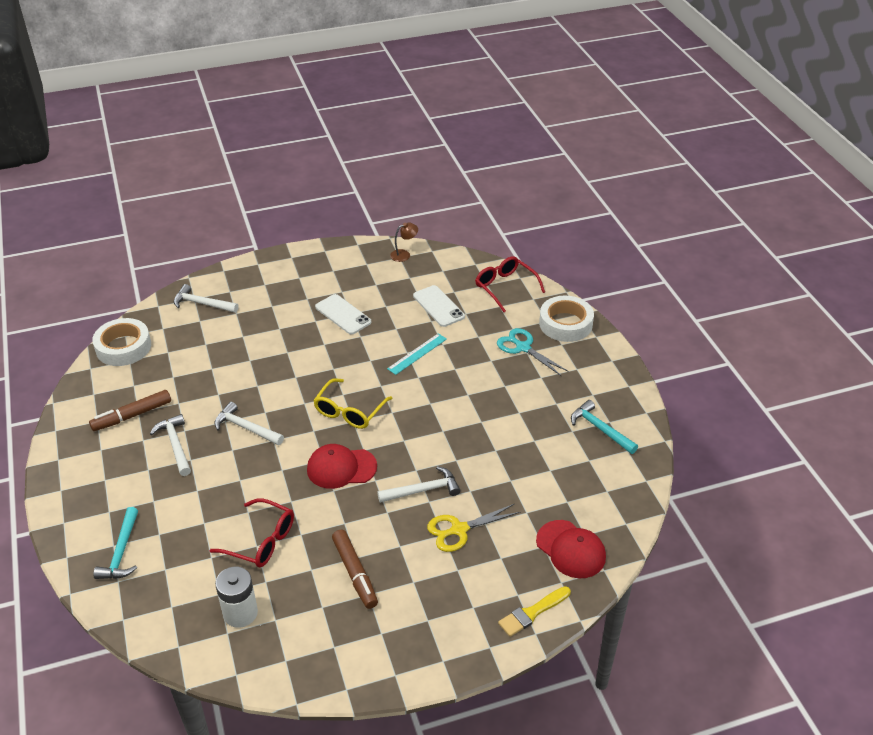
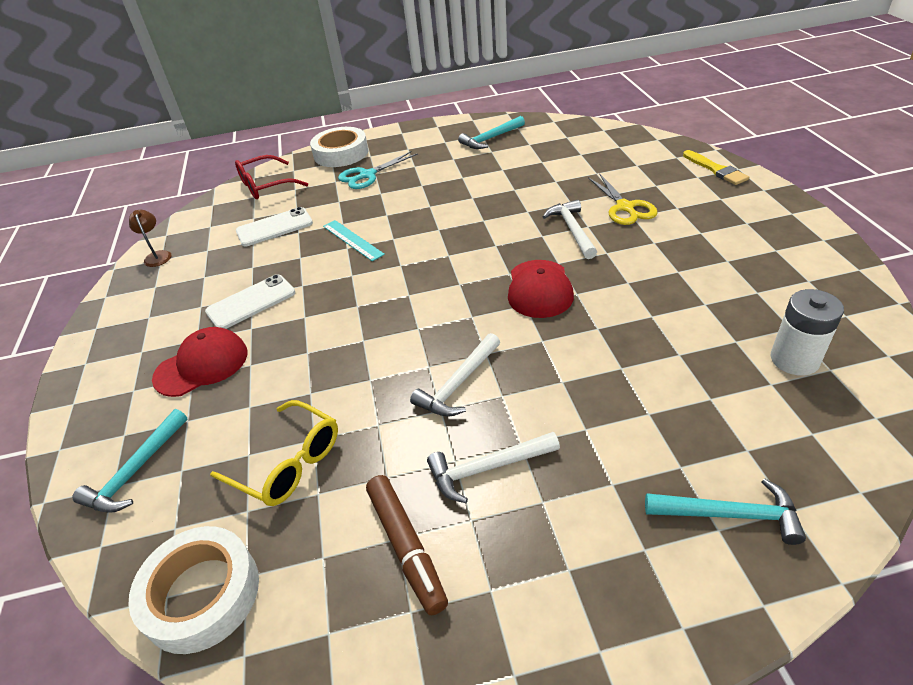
camera: 80 degrees left, 0 degrees up
(202, 304) = (136, 471): white hammer -> turquoise hammer
(261, 541) = (671, 350): red glasses -> none
(349, 411) = (442, 287): yellow glasses -> yellow glasses (288, 463)
(355, 573) = (701, 271): brown marker -> none
(571, 549) = (637, 152): red cap -> red cap (202, 365)

